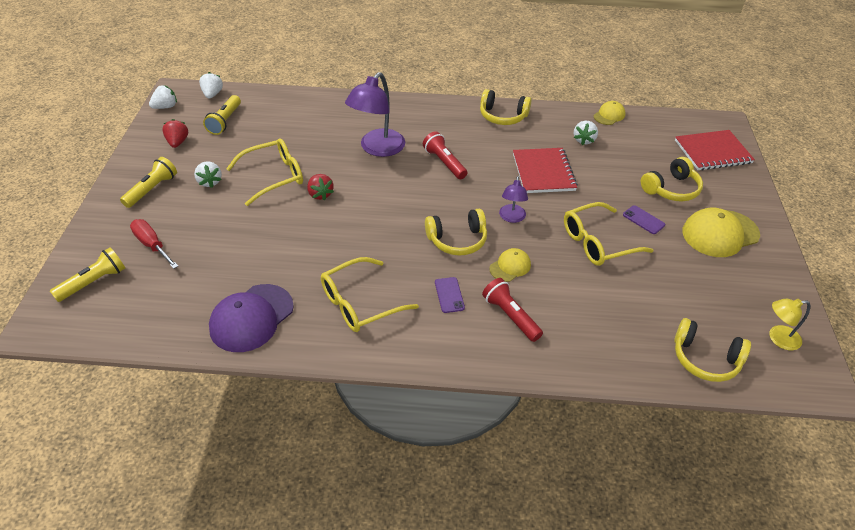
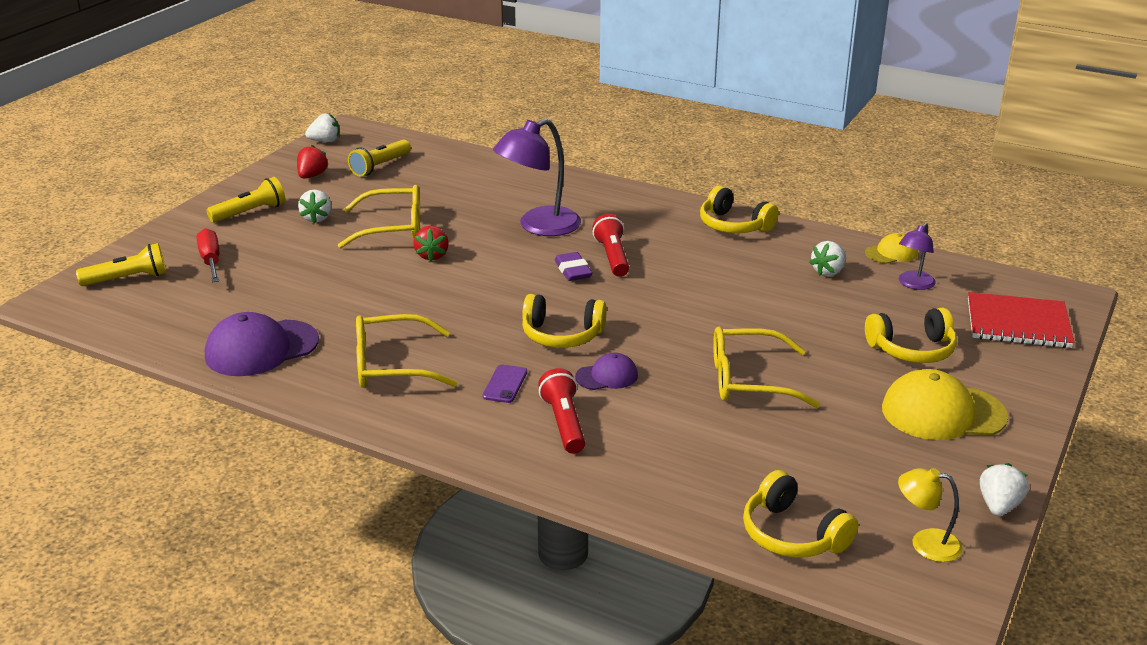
camera: 25 degrees right, 15 degrees down
(212, 94) = (387, 139): white strawberry -> white strawberry (999, 506)
(426, 182) = (573, 271): none -> purple eraser
(510, 266) = (607, 376): yellow cap -> purple cap
(511, 218) = (652, 329): purple lamp -> purple lamp (913, 284)
(543, 172) = (738, 293): red notebook -> none
(643, 220) = (838, 372): purple phone -> none

